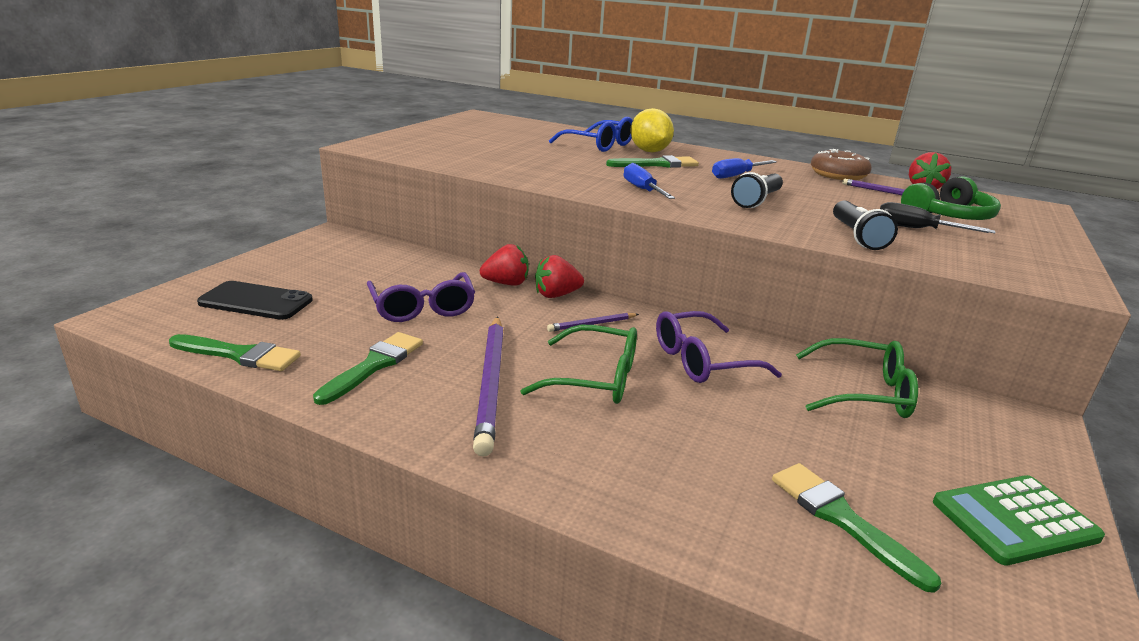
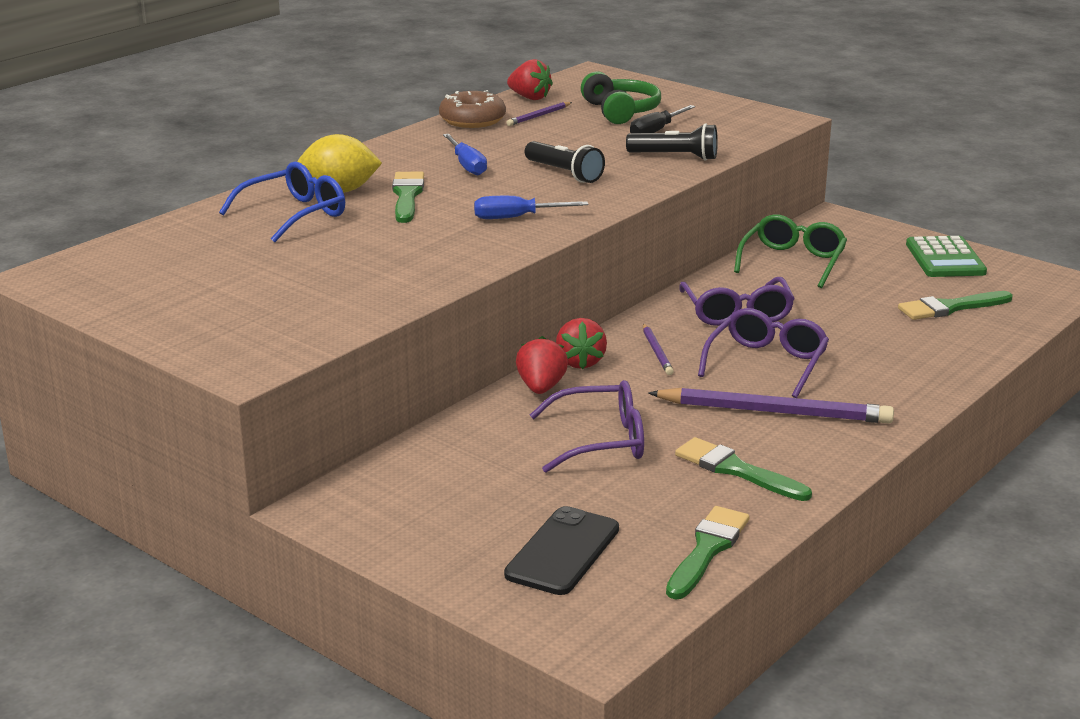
camera: 75 degrees left, 0 degrees up
(596, 378) = (767, 363): green glasses -> purple glasses

